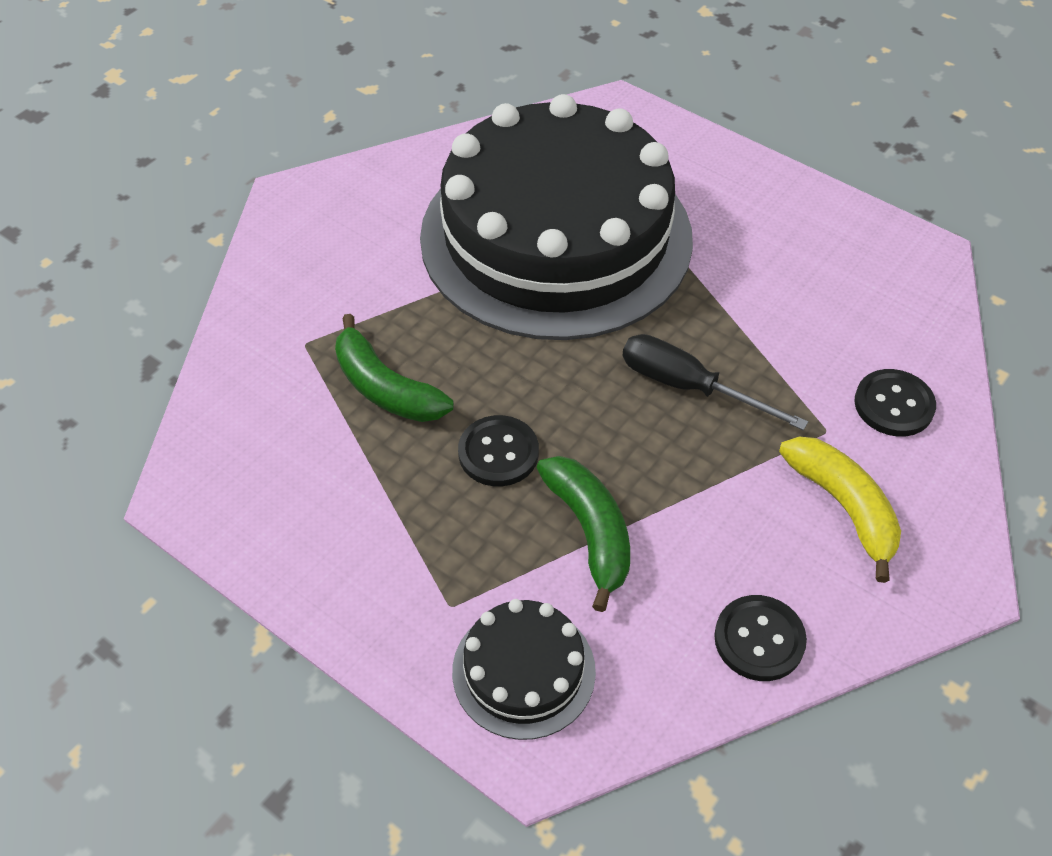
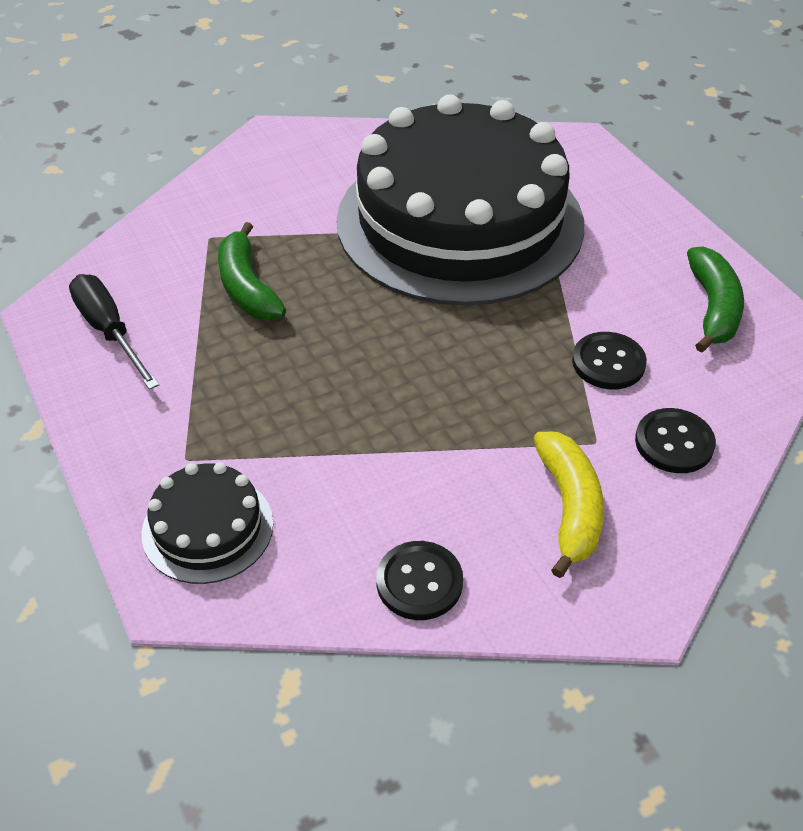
camera: 25 degrees right, 5 degrees down
(498, 453) = (301, 362): black button -> black button (608, 363)
(590, 532) = (334, 446): green banana -> green banana (713, 308)
(688, 386) = (495, 366): black screwdriver -> black screwdriver (110, 331)

